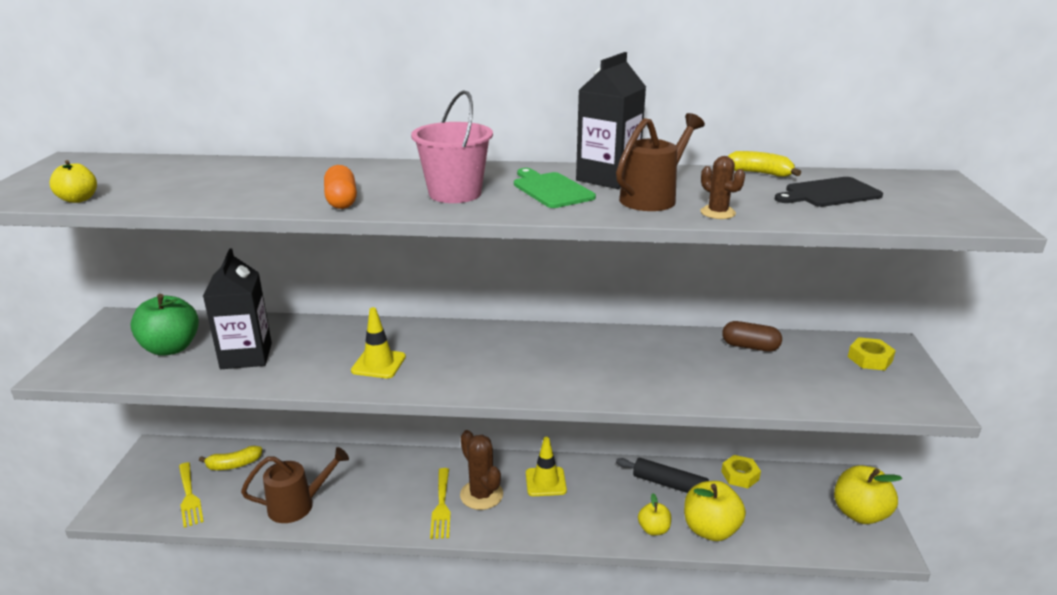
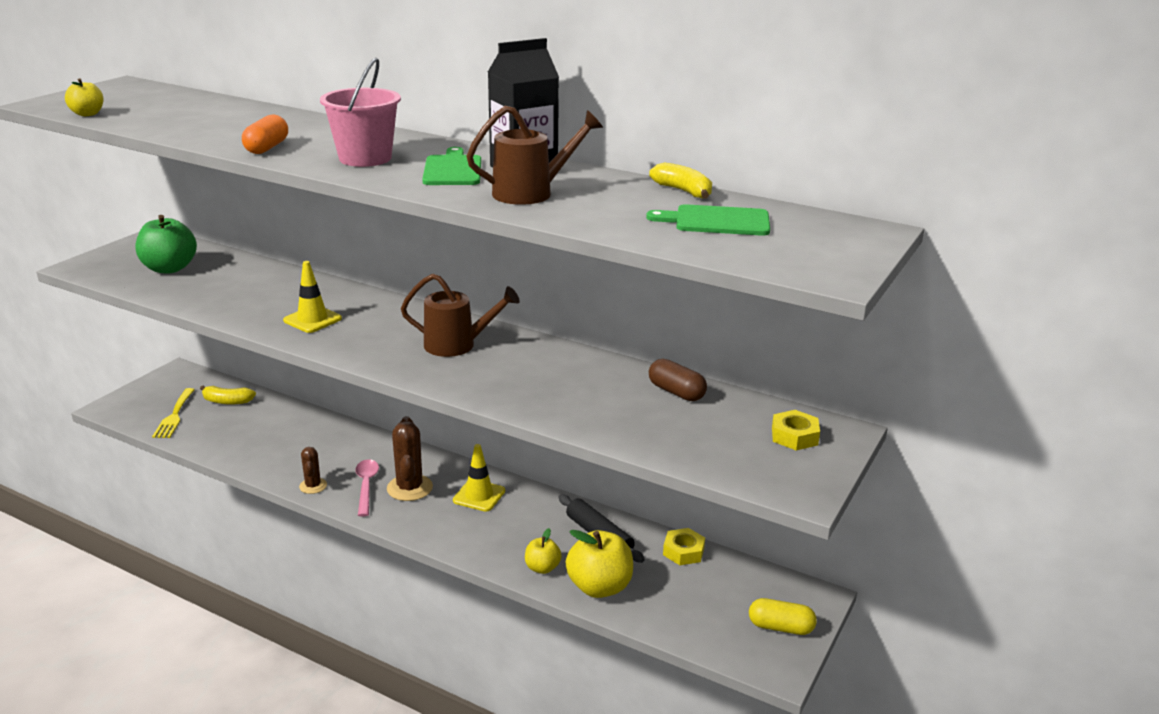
camera: 25 degrees right, 0 degrees up
(246, 356) = (217, 288): black carton -> none
(298, 505) = (251, 448): brown watering can -> brown watering can (458, 345)
(441, 506) = (366, 486): yellow fork -> pink spoon
(717, 213) = (566, 216): brown cactus -> brown cactus (313, 486)
(829, 193) = (716, 221): black cutting board -> green cutting board
(859, 513) = (780, 627): yellow apple -> yellow capsule

